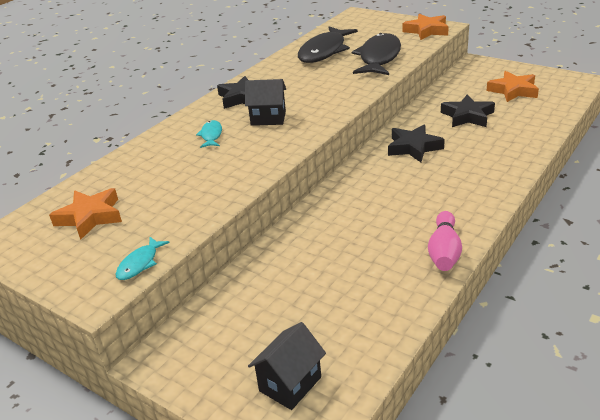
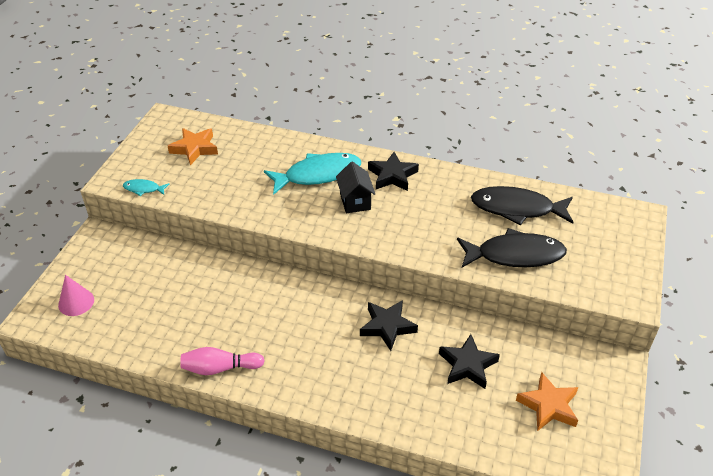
camera: 70 degrees right, 10 degrees up
(211, 135) = (318, 175): turquoise fish -> turquoise fish, size x2.17
(290, 384) = (76, 302): black house -> pink cone
(426, 31) = (612, 286): orange star -> none

